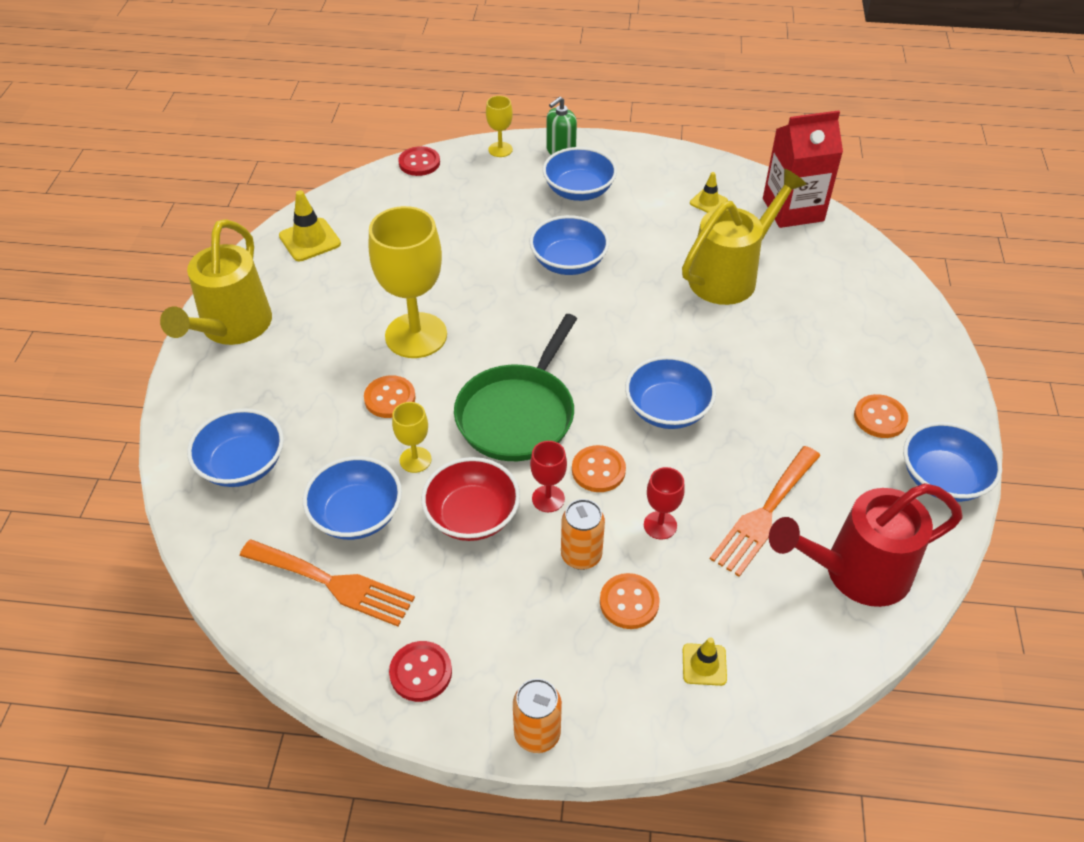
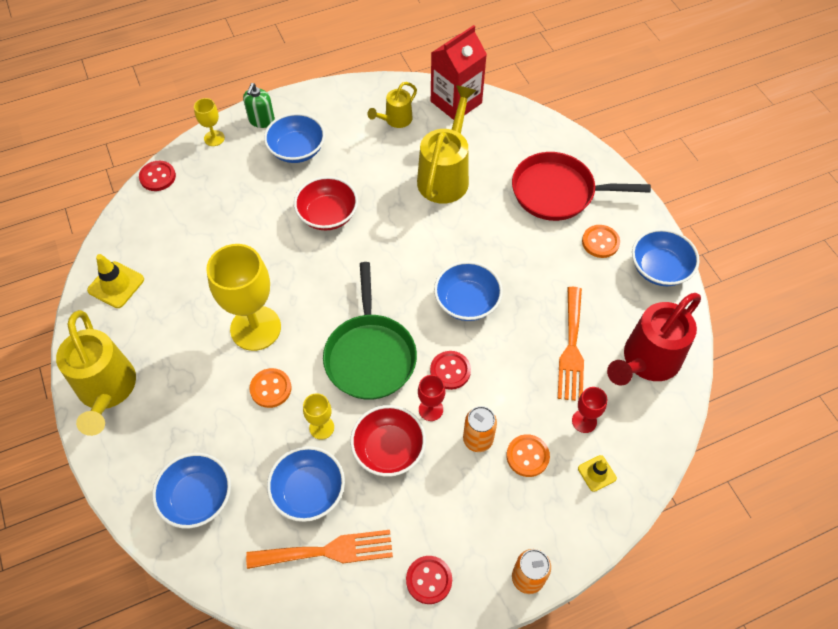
camera: 30 degrees left, 10 degrees up
(568, 262) = (328, 215): blue bowl -> red bowl
(598, 470) = (450, 371): orange button -> red button
(660, 525) = (513, 390): red goblet -> red goblet (584, 421)
(708, 202) = (395, 120): yellow traffic cone -> yellow watering can
(858, 344) = (557, 192): none -> red pan

